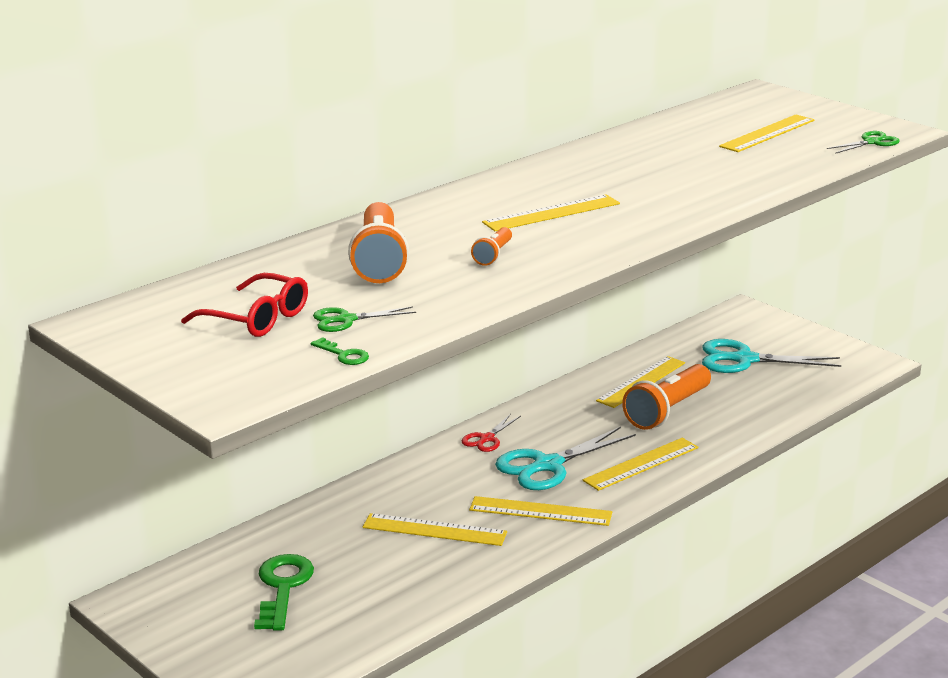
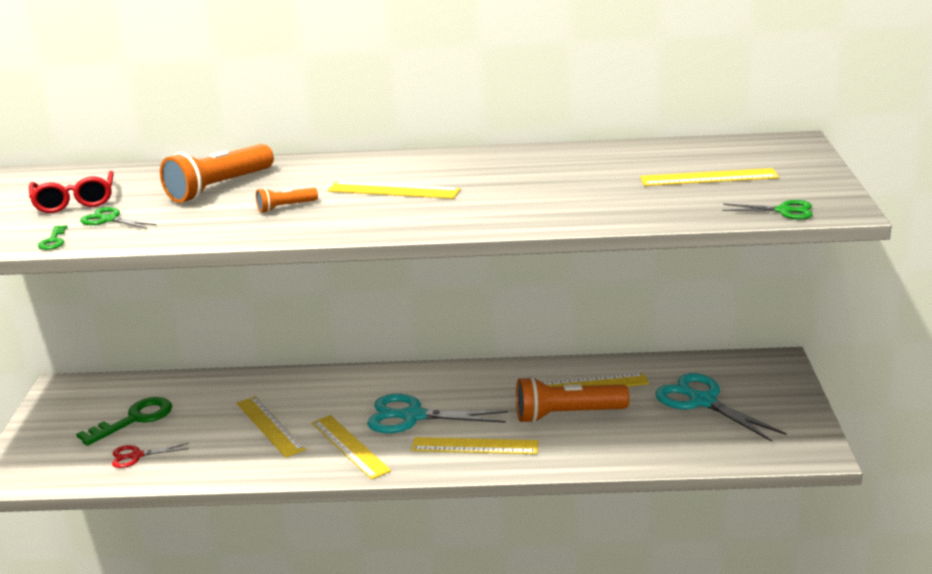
camera: 45 degrees right, 0 degrees up
(487, 439) = (410, 379): red scissors -> red scissors (136, 456)

